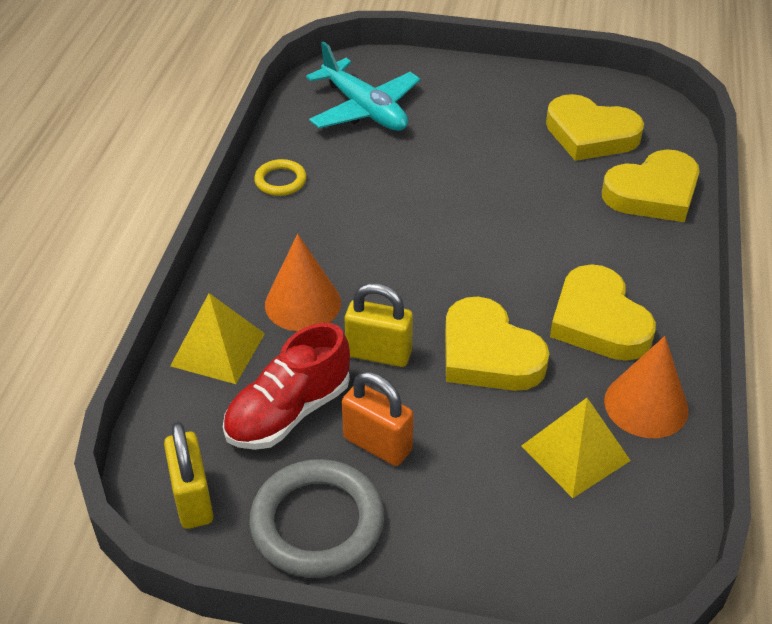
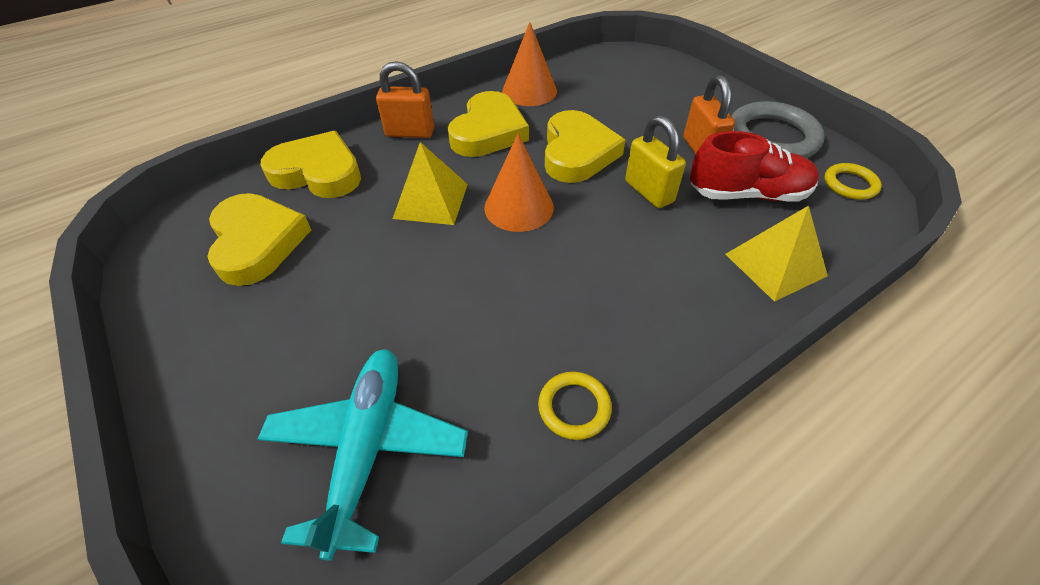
camera: 135 degrees left, 5 degrees up
(193, 499) = (850, 184): yellow padlock -> yellow ring
(303, 303) = (672, 258): orange cone -> orange cone (519, 207)
(575, 453) = (594, 94): yellow pyramid -> yellow pyramid (431, 200)
(658, 271) = (410, 132): none -> orange padlock

